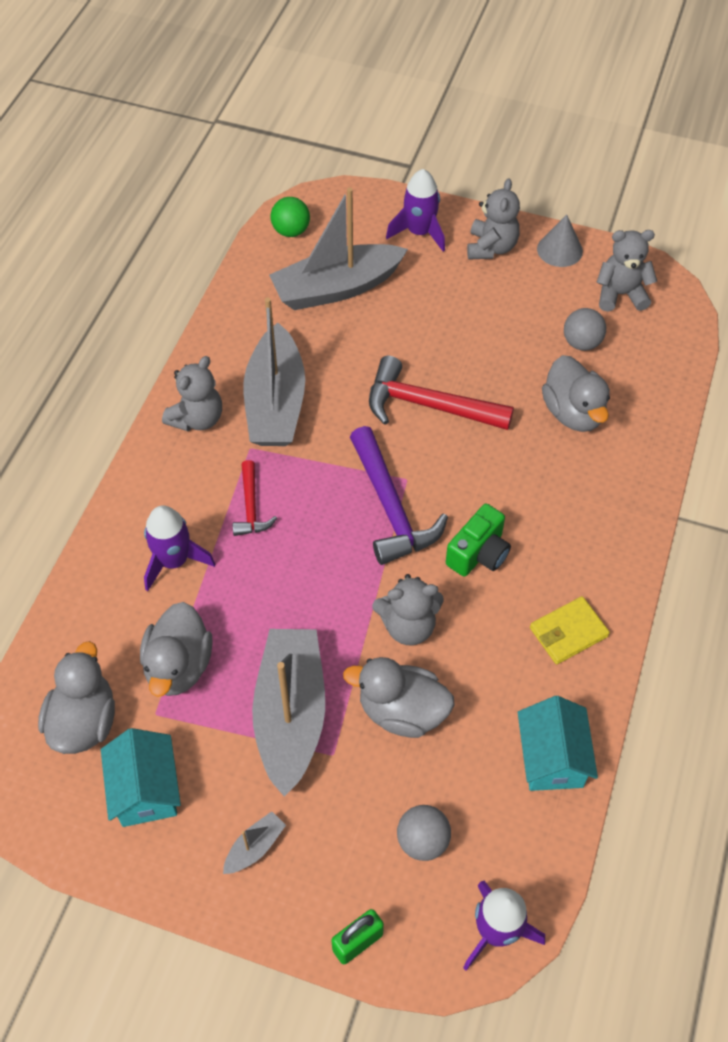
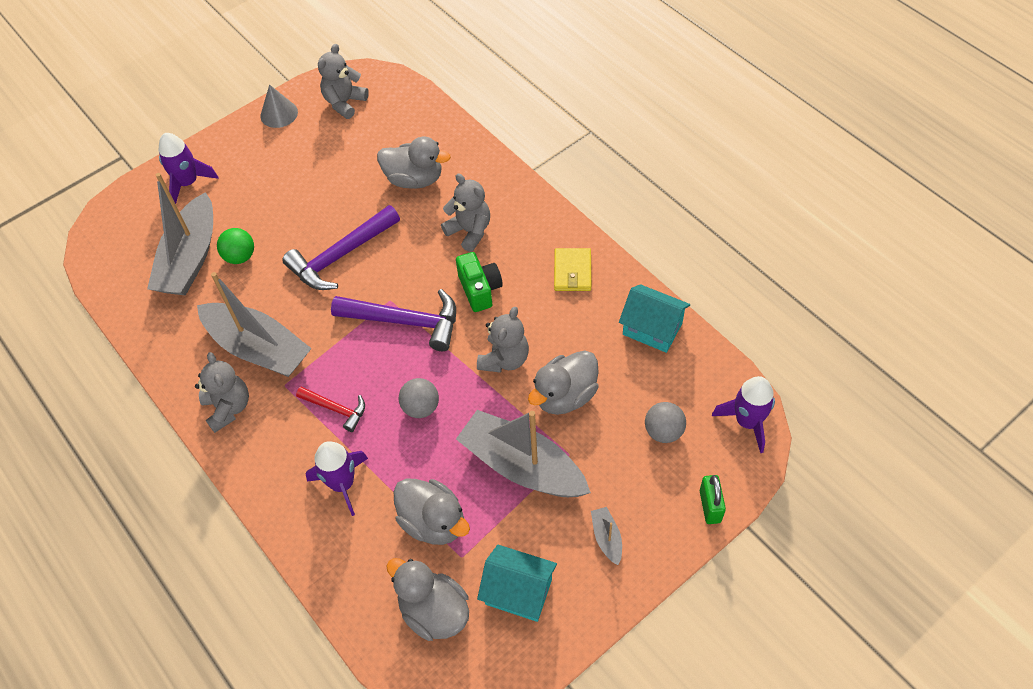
camera: 55 degrees left, 0 degrees up
(291, 231) = (109, 260): green ball -> green ball (240, 256)
(429, 405) = (341, 256): red hammer -> purple hammer
(491, 247) = (241, 149): grey teddy bear -> grey teddy bear (469, 231)
(581, 343) = (364, 144): grey ball -> grey ball (421, 407)

